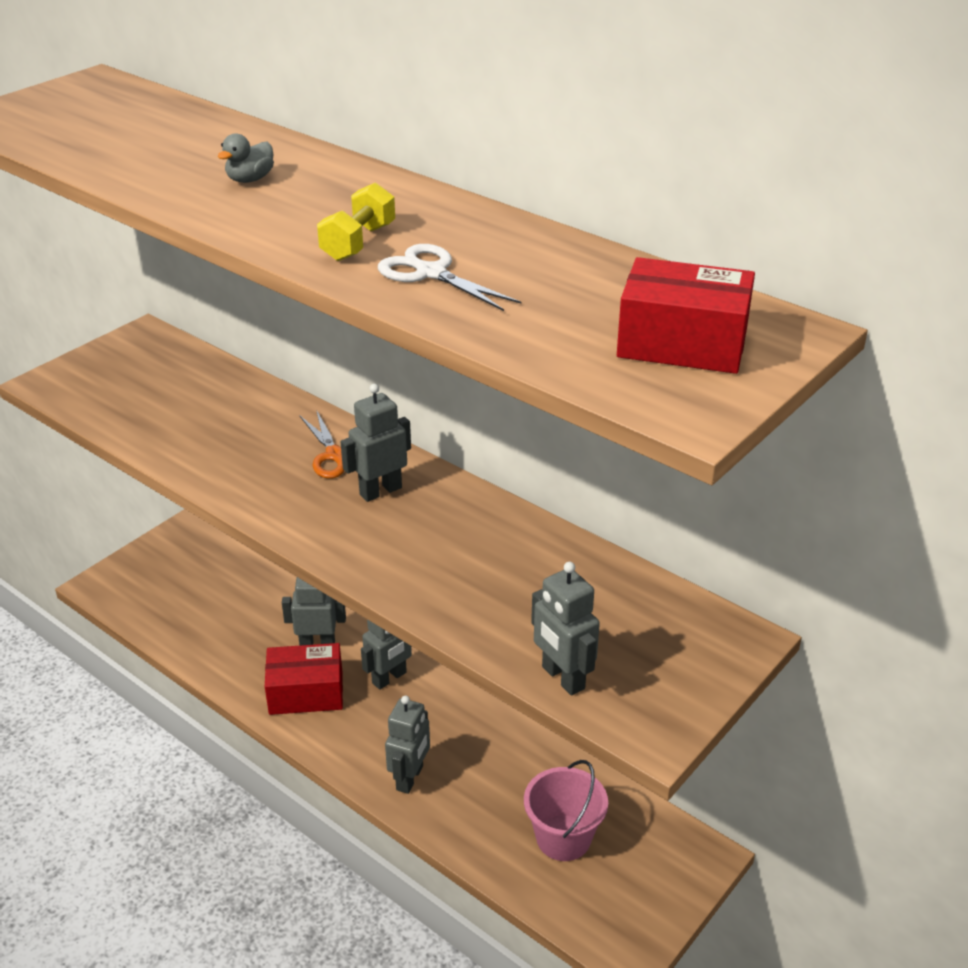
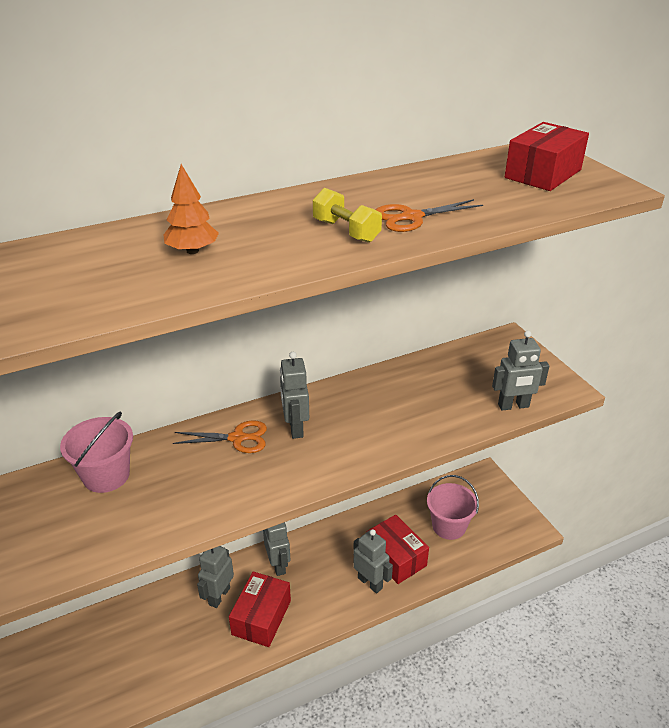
camera: 65 degrees left, 0 degrees up
(230, 395) = (106, 476): none -> pink bucket
(250, 179) = (192, 251): grey duck -> orange tree
(431, 273) = (412, 217): white scissors -> orange scissors
(467, 792) = (395, 557): none -> red box

